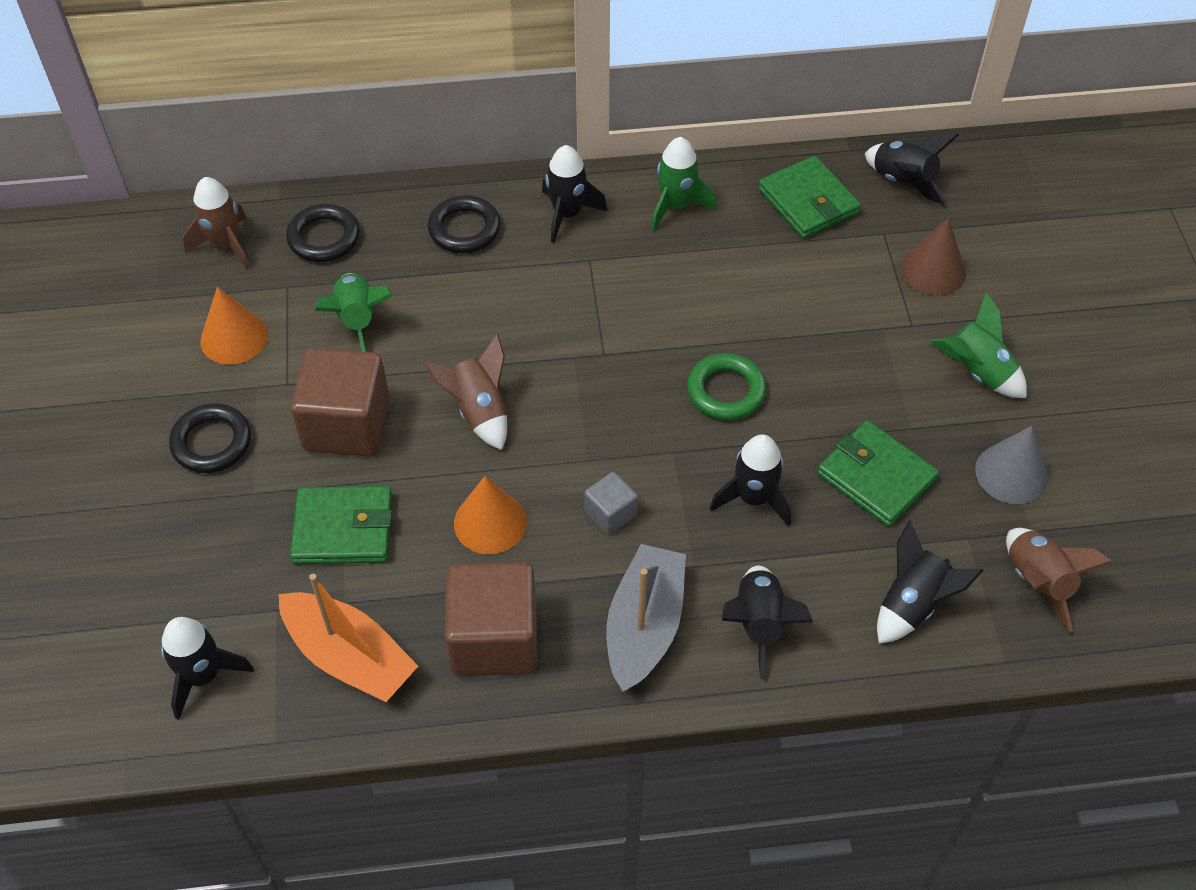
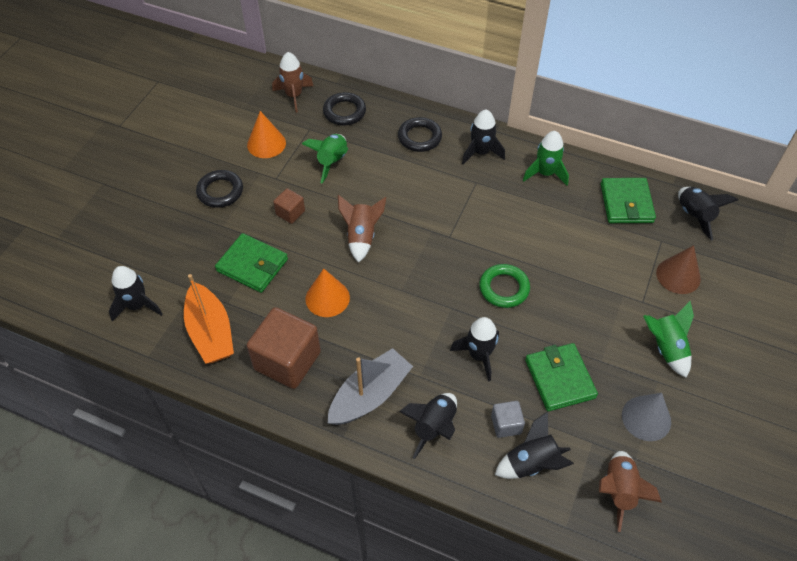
camera: 30 degrees right, 0 degrees up
(347, 425) = (290, 213): brown cube -> brown cube, size x0.49
(610, 513) = (393, 324): grey cube -> grey cube (506, 424)

